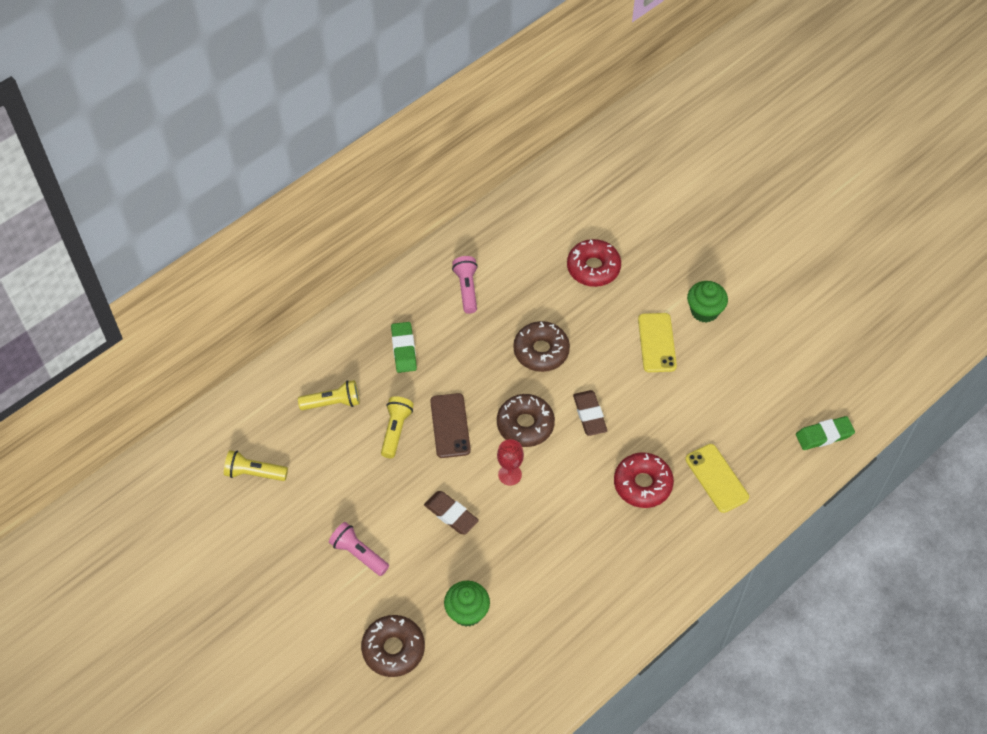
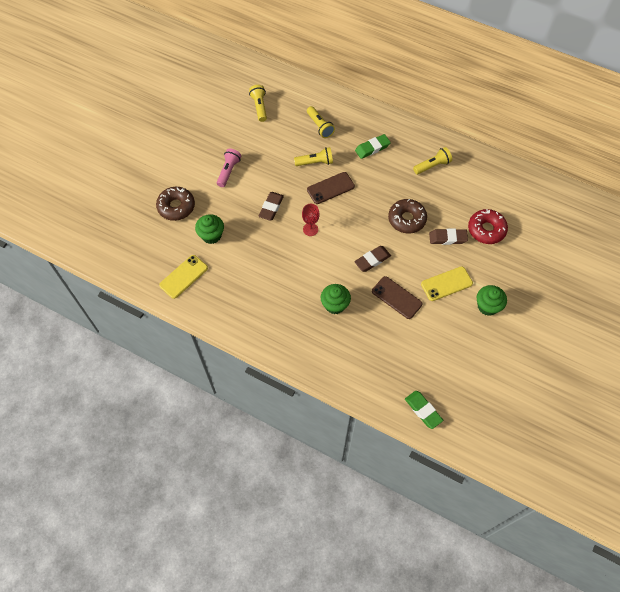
camera: 70 degrees right, 5 degrees up
(467, 289) = (432, 166): pink flashlight -> yellow flashlight
(525, 425) = (349, 227): brown donut -> none
(589, 315) = (447, 238): none -> brown eraser
(642, 484) = (335, 305): red donut -> green cupcake
(657, 407) = (396, 297): none -> brown phone
(716, 478) = (358, 348): yellow phone -> yellow phone (183, 276)

